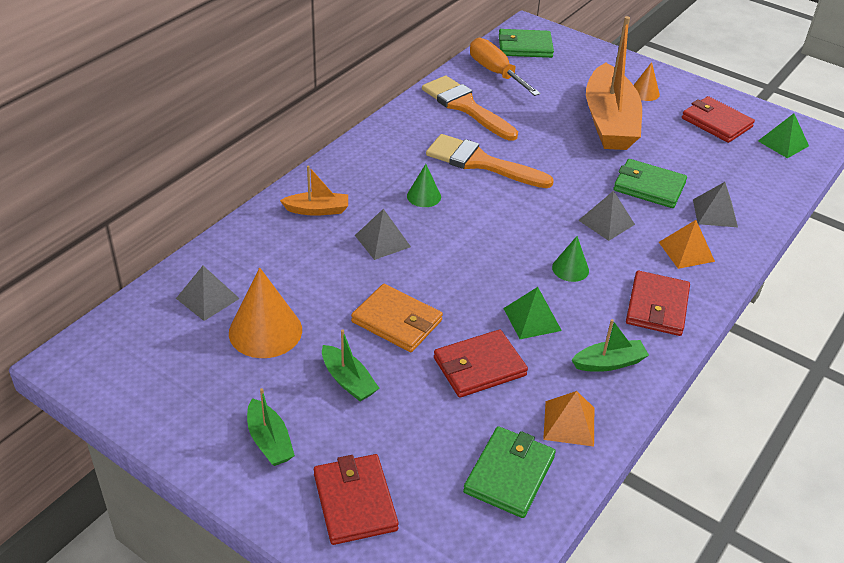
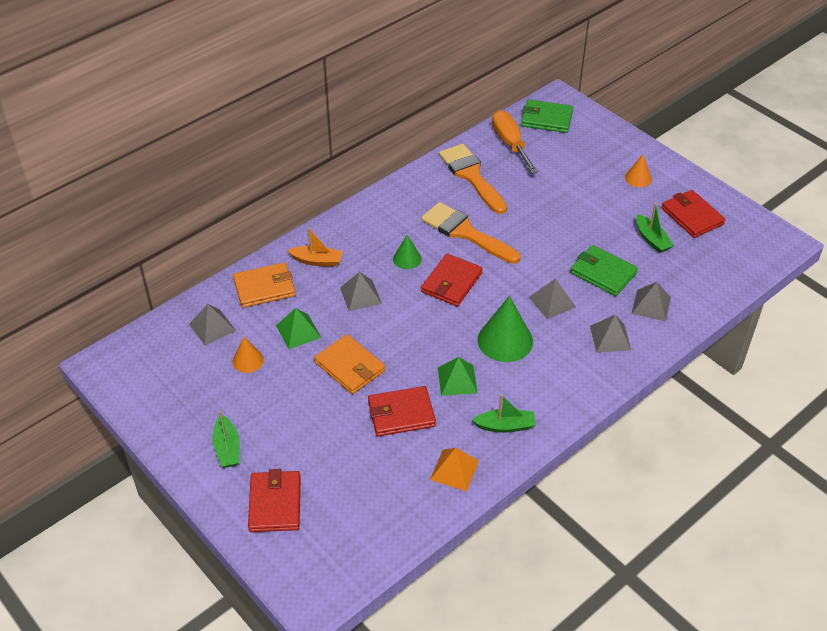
camera: 15 degrees right, 5 degrees up
(261, 246) = (264, 288): none -> orange wallet
(265, 331) = (248, 360): orange cone -> orange cone, size x0.55
(348, 381) = (298, 410): green boat -> green boat (651, 239)
(509, 474) = (394, 502): green wallet -> none
(570, 269) = (505, 340): green cone -> green cone, size x1.81
(609, 121) = (593, 204): orange boat -> none
(657, 306) = (564, 384): red wallet -> red wallet (451, 282)
(686, 251) = (610, 338): orange pyramid -> grey pyramid
(783, 143) = (745, 244): green pyramid -> green pyramid (298, 331)

